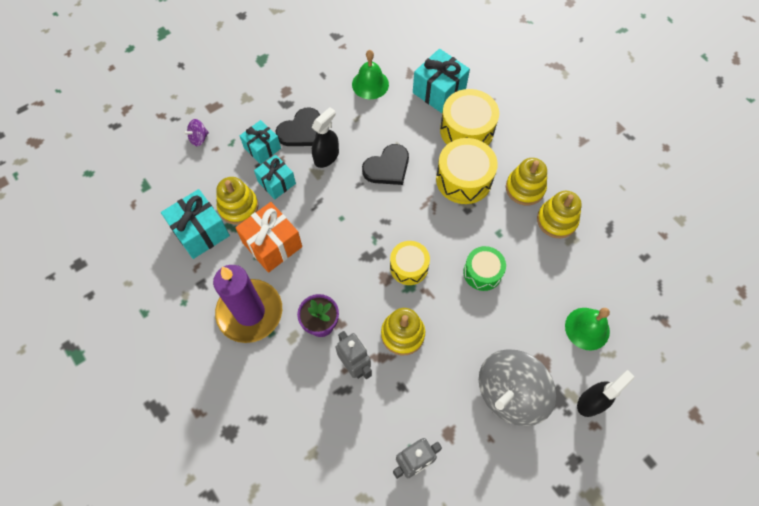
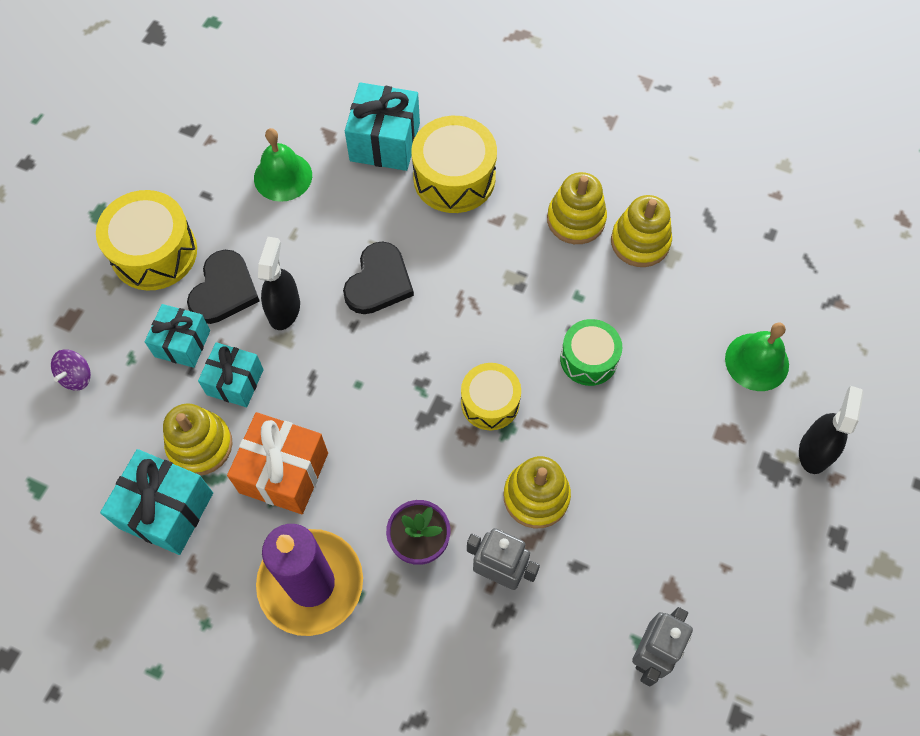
camera: 30 degrees left, 0 degrees up
(464, 179) = (490, 247): yellow drum -> yellow drum (154, 252)
(510, 393) = (714, 496): grey spinning top -> none

